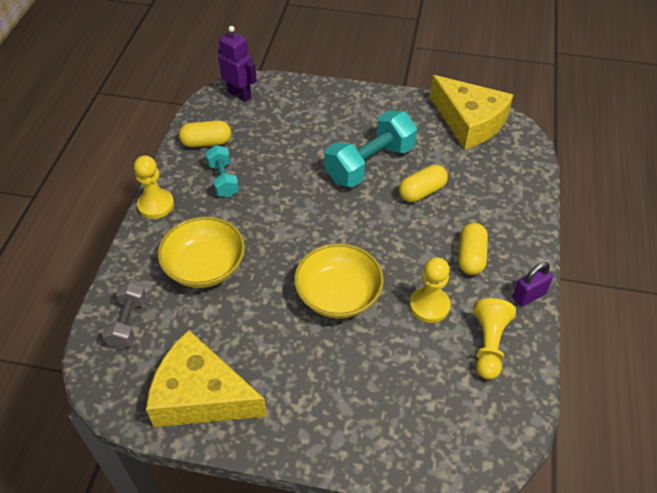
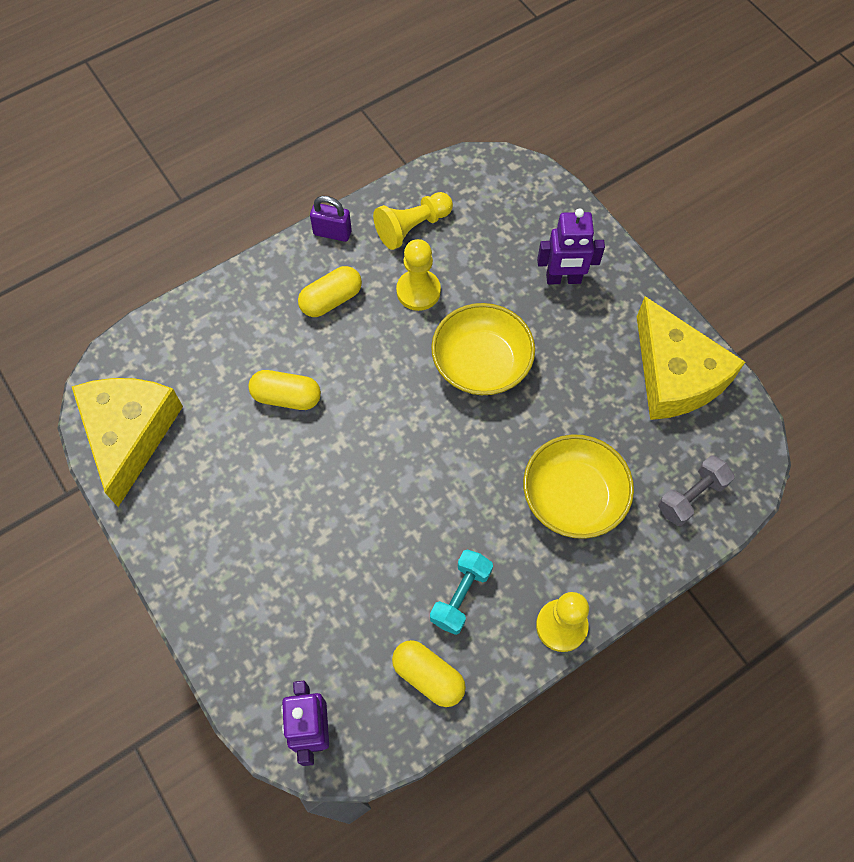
camera: 135 degrees left, 15 degrees up
(347, 399) = (563, 279): none -> purple robot
(370, 164) = (293, 475): turquoise dumbbell -> none

